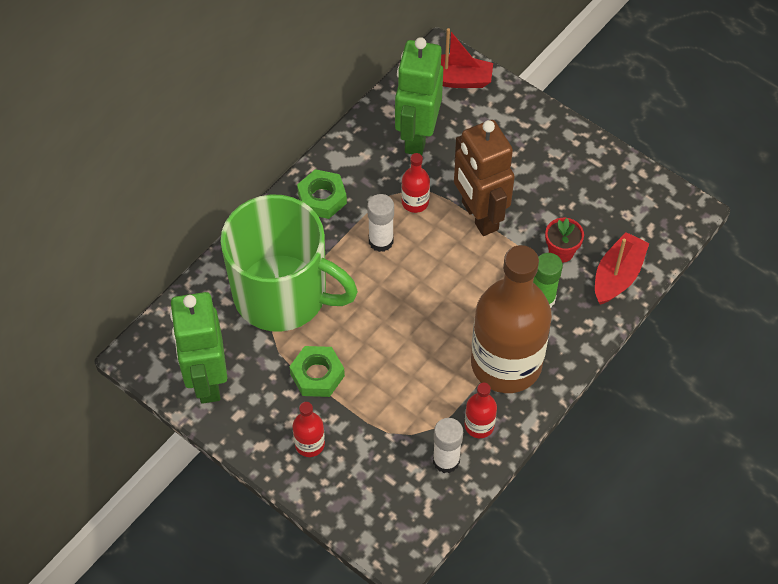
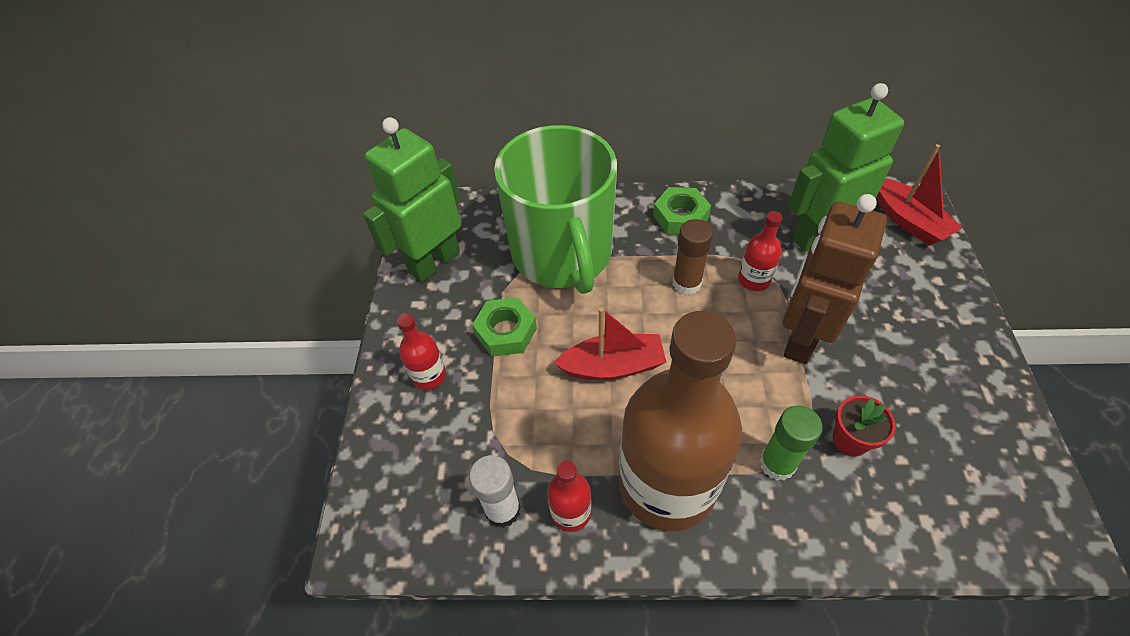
camera: 55 degrees right, 5 degrees down
(381, 241) = (686, 283): white glue stick -> brown glue stick
(617, 275) = (891, 522): red boat -> red boat (613, 366)

